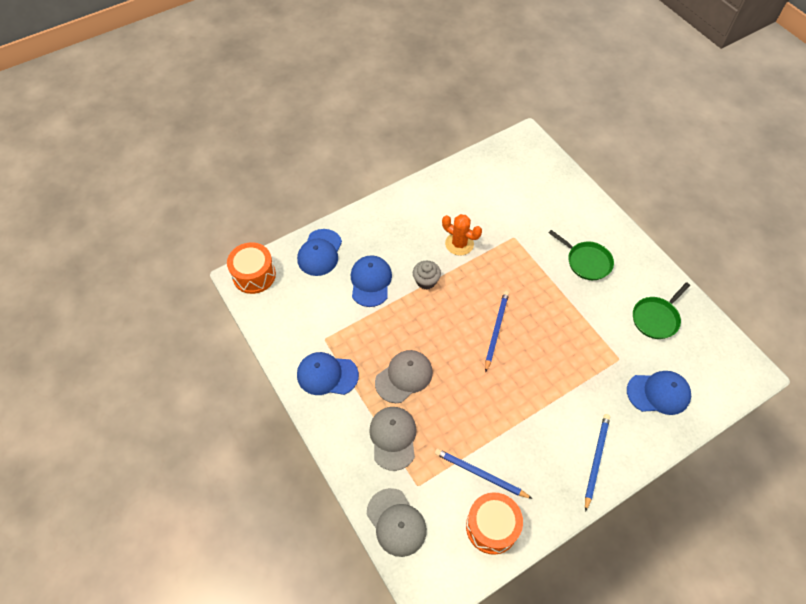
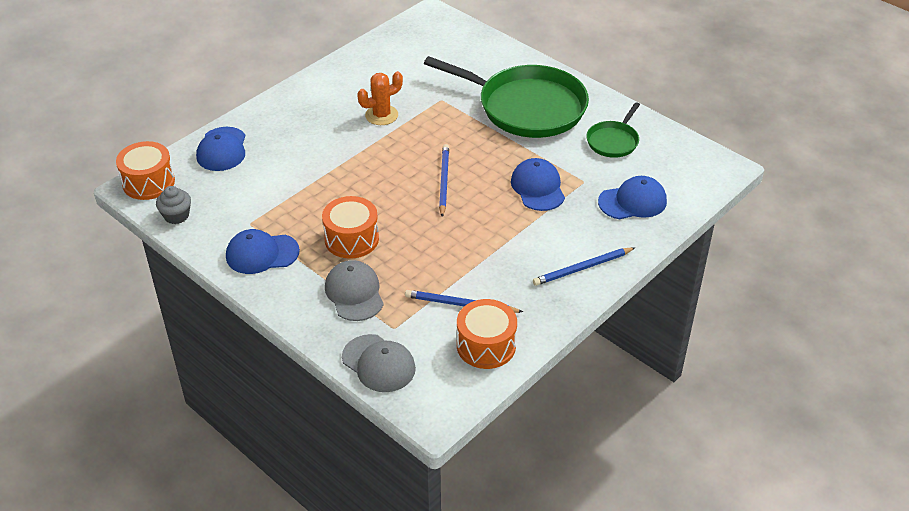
camera: 15 degrees left, 15 degrees down
(370, 282) = (289, 164): blue cap -> blue cap (538, 187)
(404, 377) = (351, 239): grey cap -> orange drum
(426, 281) = (353, 153): grey cupcake -> grey cupcake (176, 216)
(459, 244) = (381, 115): orange cactus -> orange cactus turned 45 degrees counterclockwise
(586, 261) = (526, 107): green pan -> green pan, size x2.11
(596, 460) = (582, 268): blue pencil -> blue pencil turned 120 degrees counterclockwise

